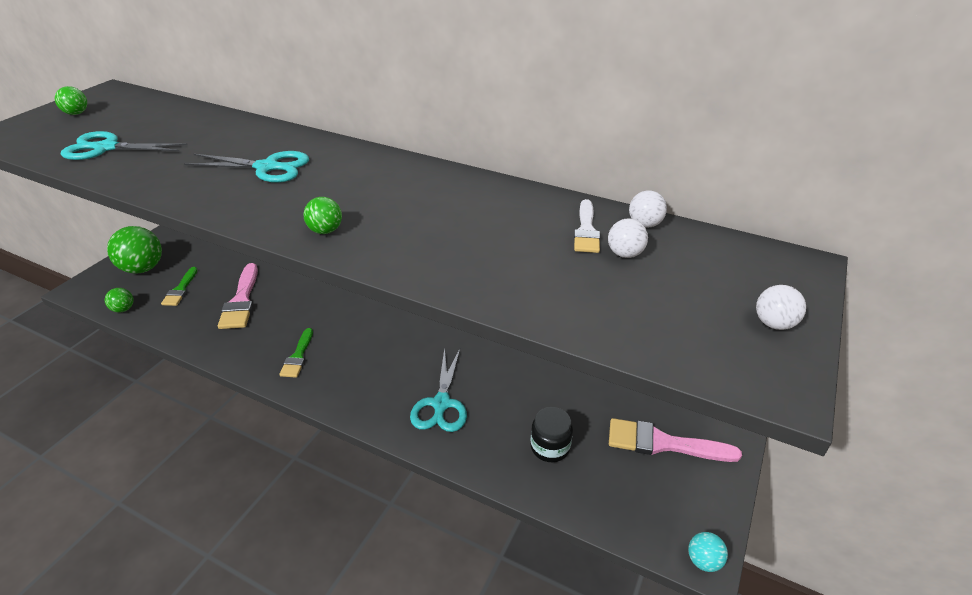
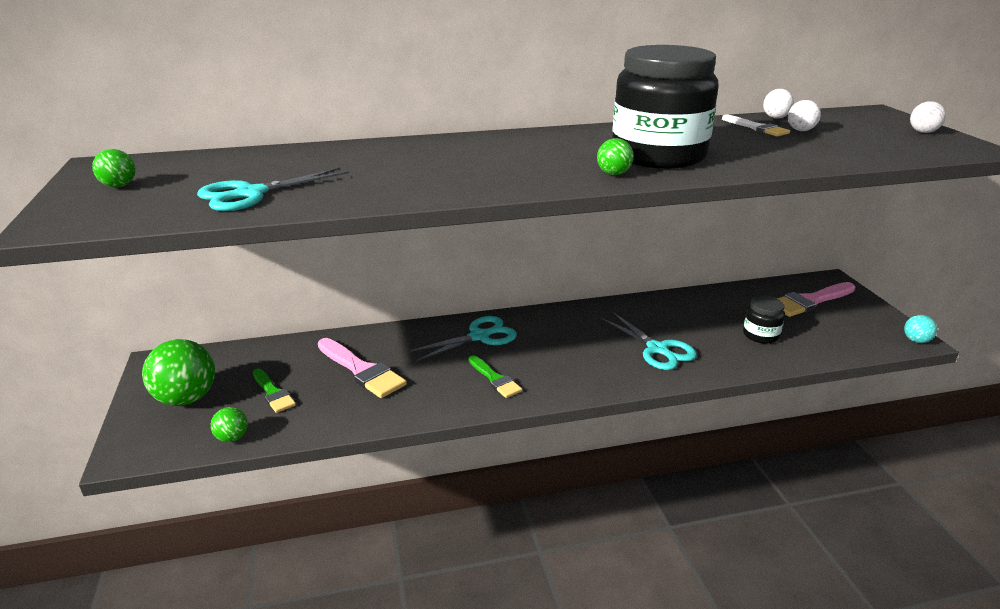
camera: 40 degrees left, 10 degrees down
(267, 167) = (460, 161): turquoise scissors -> turquoise scissors (479, 336)
(408, 226) = (658, 156): none -> black jar

